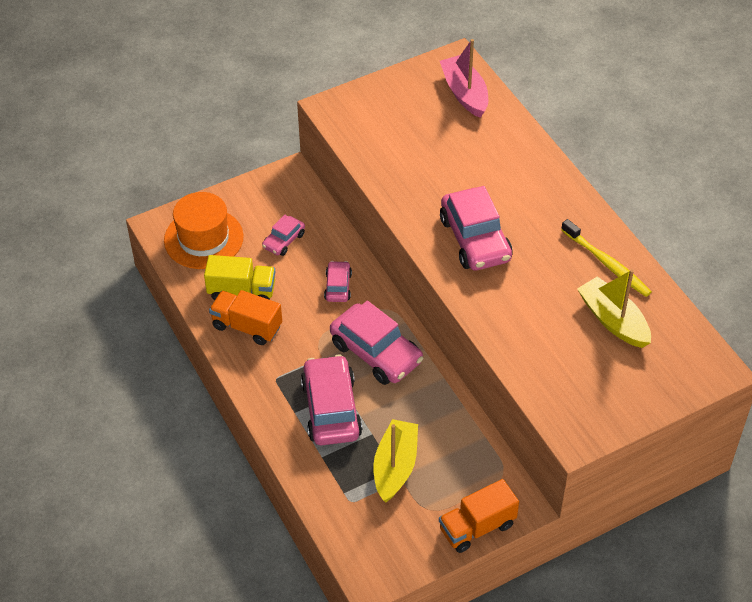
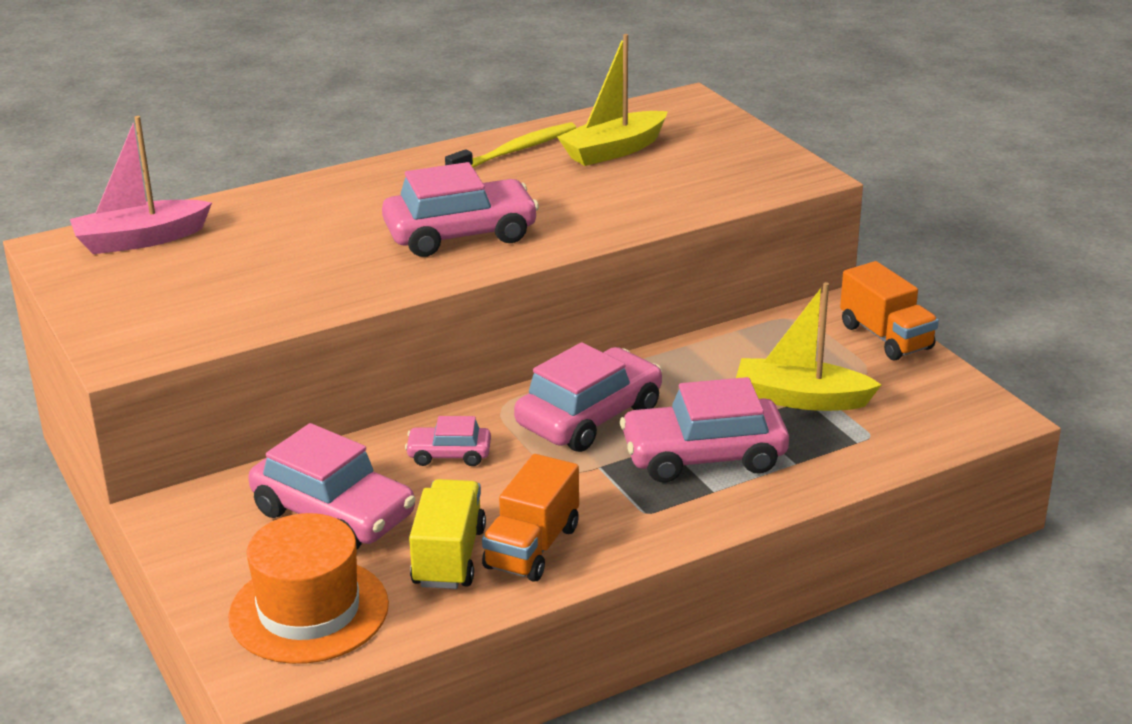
camera: 90 degrees left, 20 degrees down
(284, 240) = (334, 514): pink car -> pink car, size x1.92

